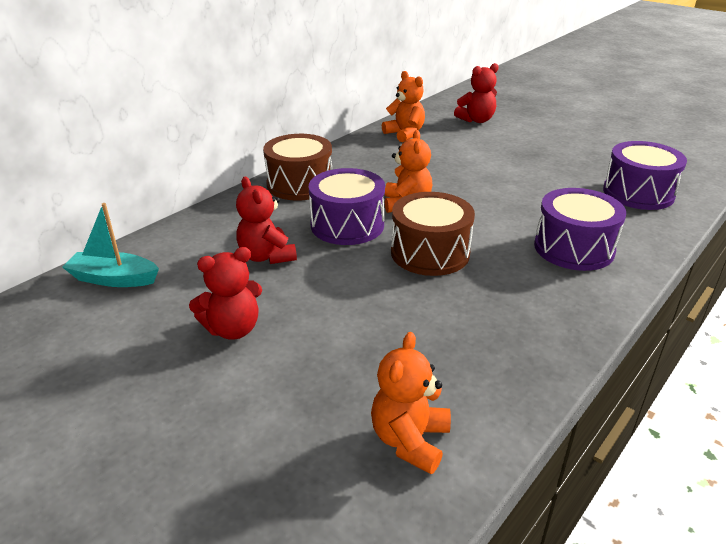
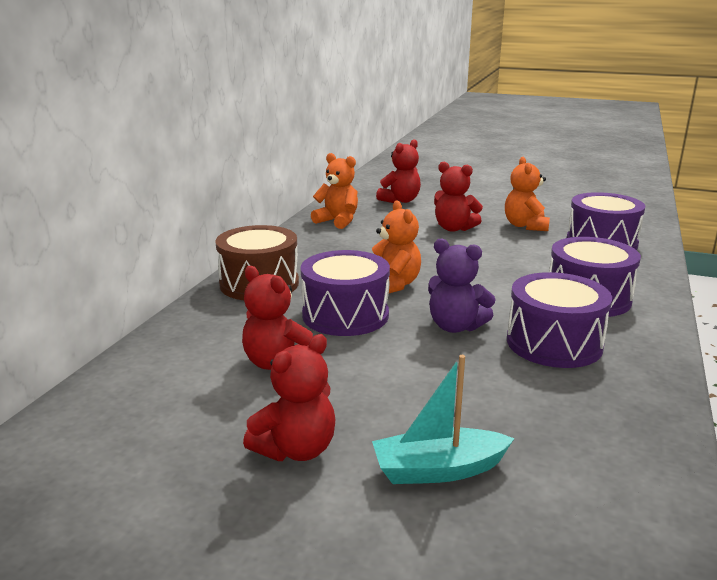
camera: 20 degrees left, 10 degrees down
(114, 279) = (93, 425): turquoise boat -> turquoise boat (438, 469)
(410, 440) = (593, 519): orange teddy bear -> orange teddy bear (525, 226)
(430, 253) = (455, 326): brown drum -> purple teddy bear
(504, 156) = (454, 228): none -> red teddy bear
(504, 285) = (554, 343): none -> purple drum

